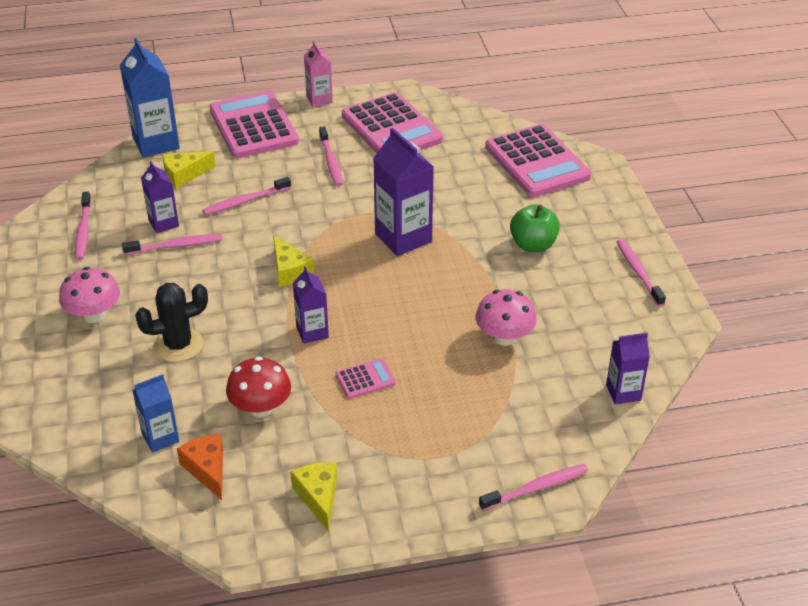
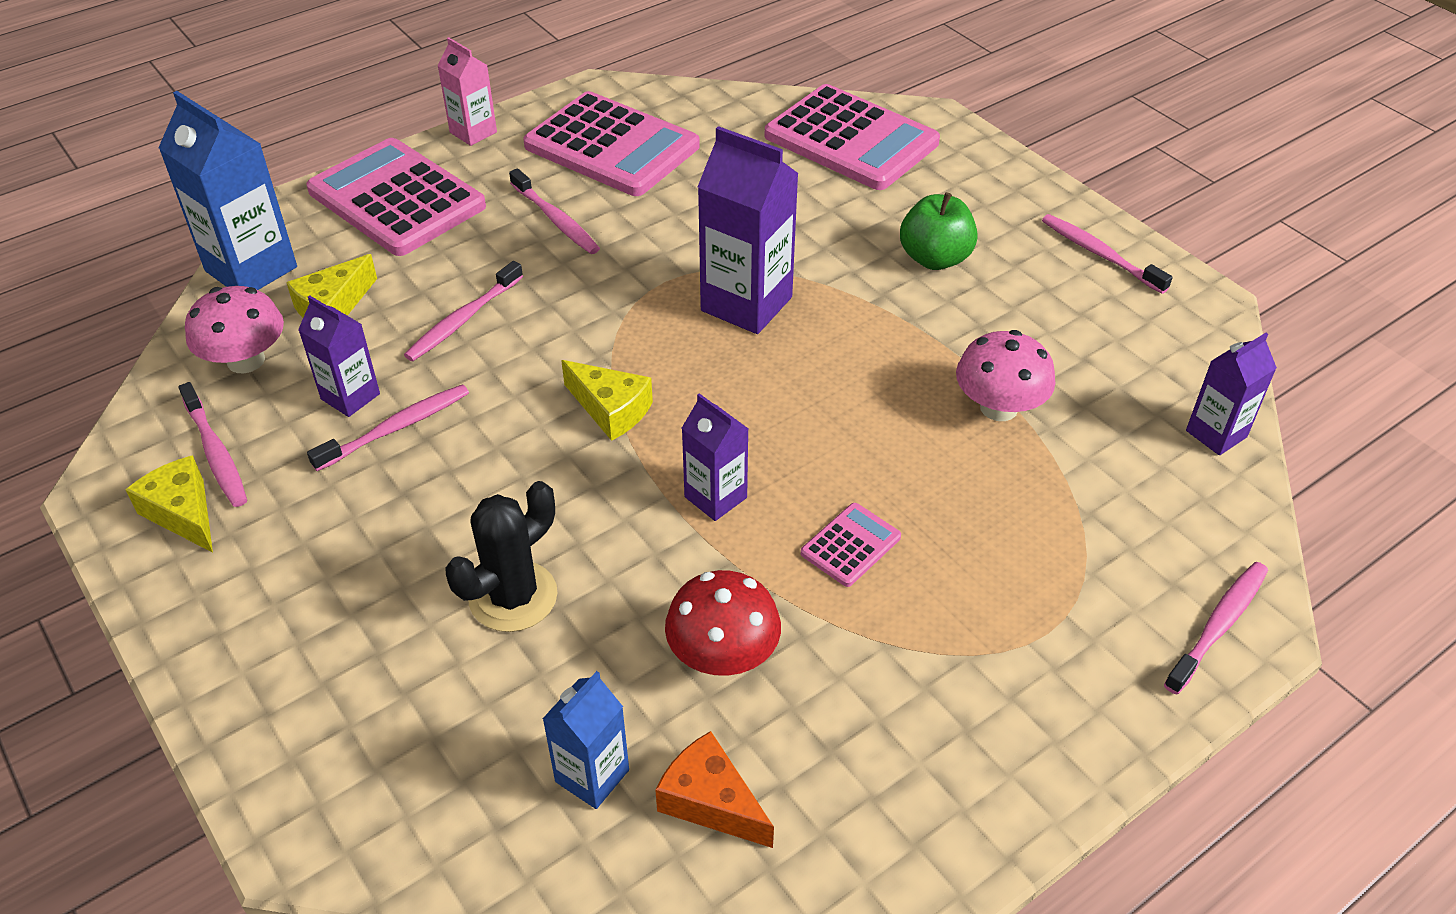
camera: 25 degrees left, 5 degrees up
(94, 315) = (329, 595): pink mushroom -> pink mushroom (246, 360)
(318, 497) = (922, 774): yellow cheese -> yellow cheese (183, 513)

